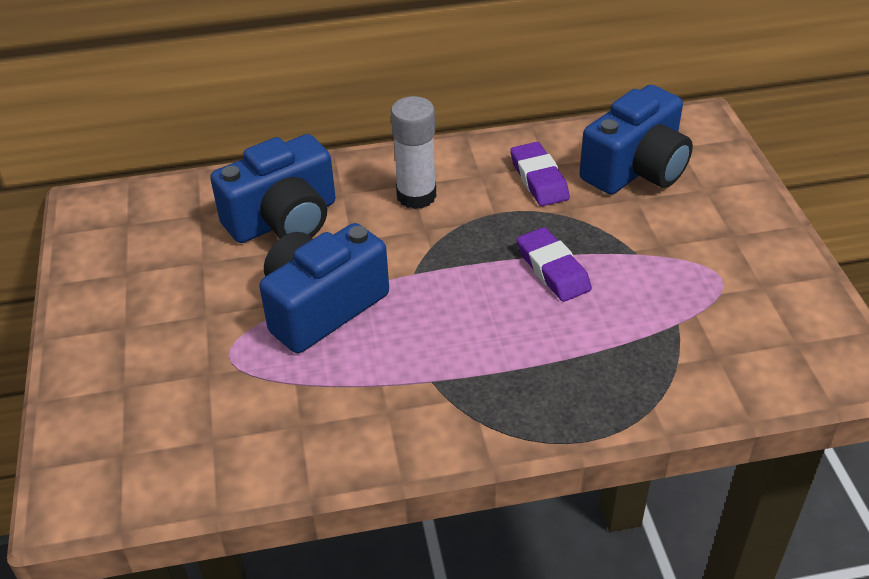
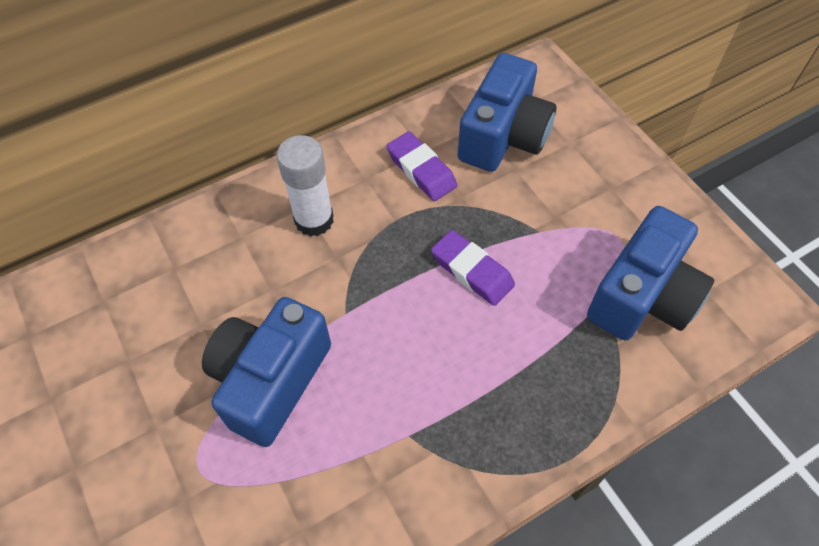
camera: 20 degrees left, 15 degrees up
(284, 220) = (193, 284): blue camera -> blue camera (642, 296)

